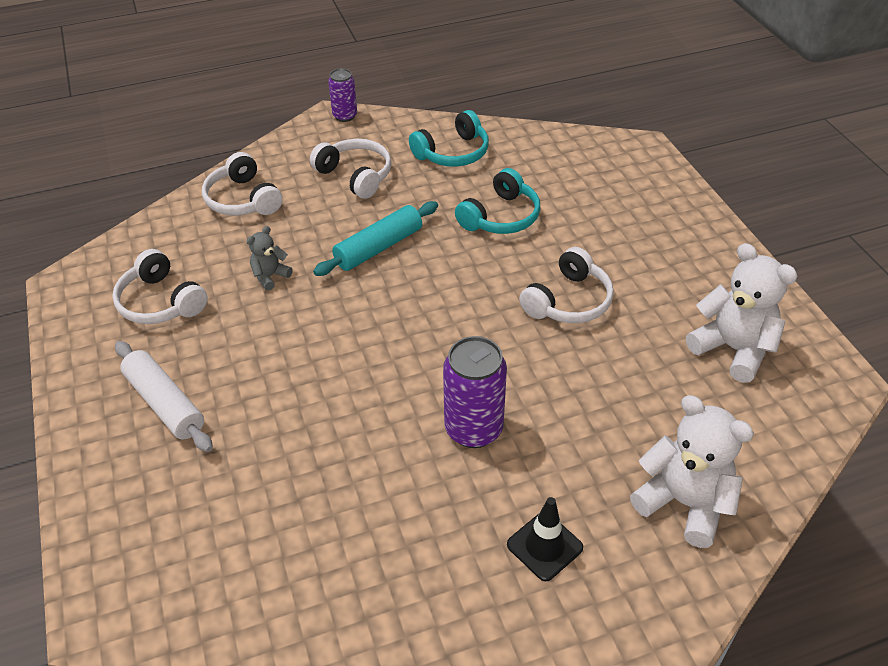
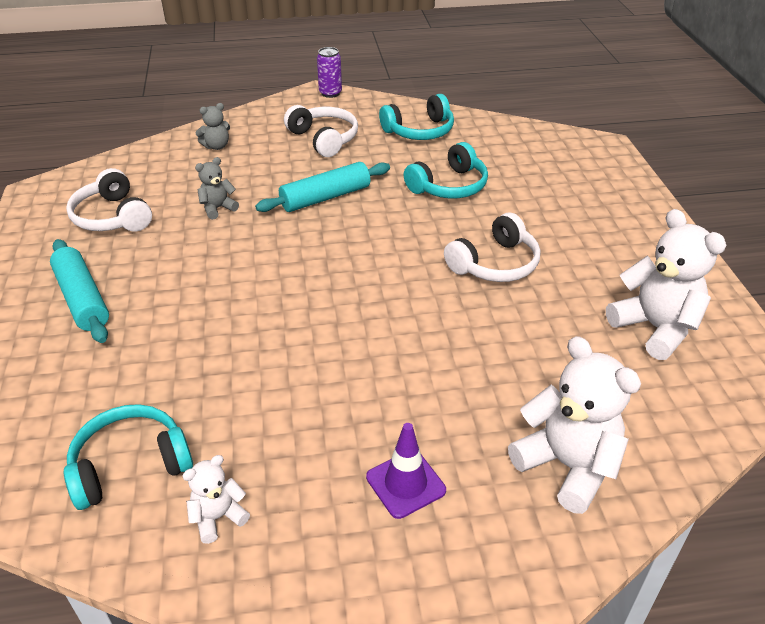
camera: 10 degrees right, 5 degrees down
(165, 403) = (83, 299): white rolling pin -> turquoise rolling pin
(243, 199) = (216, 146): white headphones -> grey teddy bear
(281, 574) = (130, 465): none -> turquoise headphones
(382, 610) = (218, 517): none -> white teddy bear
(473, 429) = (366, 363): purple can -> none
(544, 546) = (405, 484): black traffic cone -> purple traffic cone

